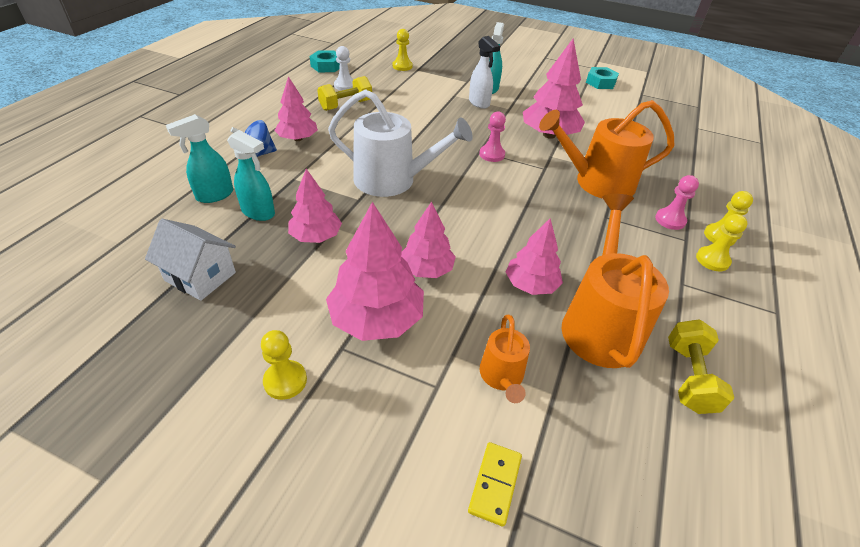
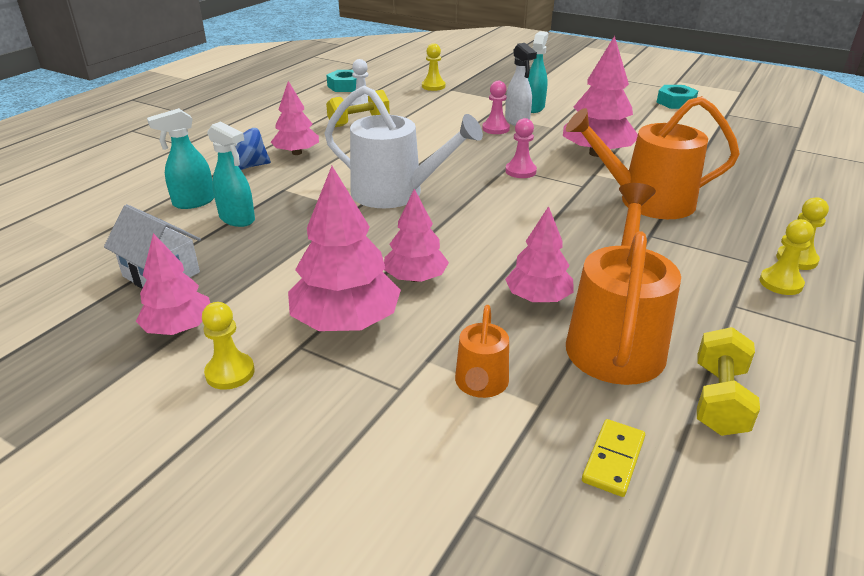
camera: 10 degrees right, 10 degrees down
(316, 236) = (295, 243): pink tree -> pink tree (179, 328)
(495, 484) = (447, 486): yellow domino -> yellow domino (613, 460)
(670, 220) = (733, 241): pink pawn -> pink pawn (495, 129)

